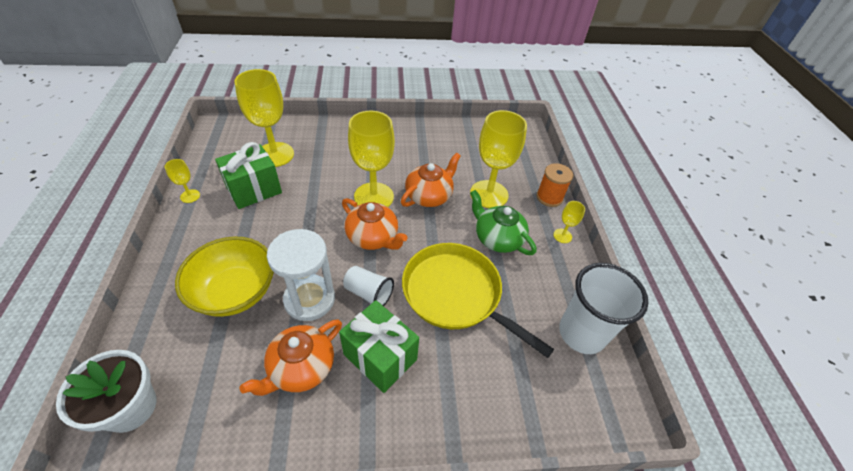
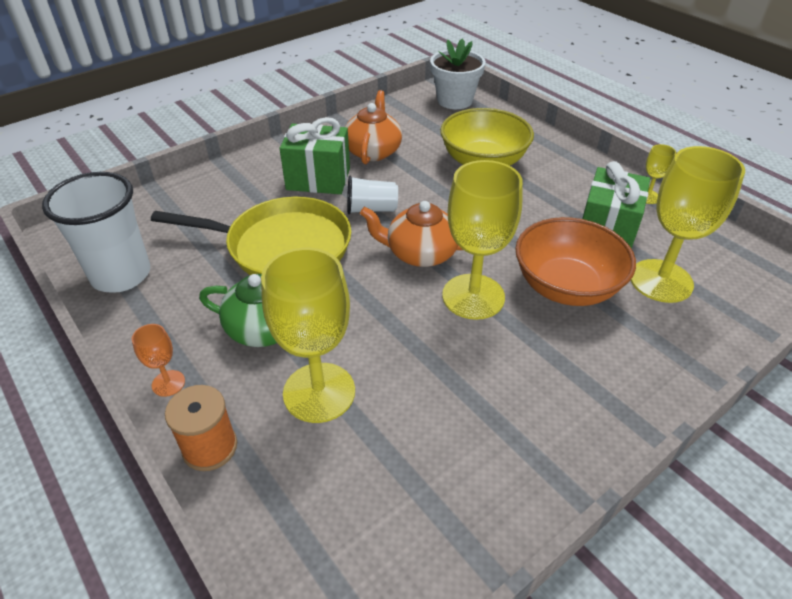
camera: 150 degrees right, 5 degrees down
(309, 299) = (418, 183): white hourglass -> none
(322, 176) = (566, 286): none -> orange bowl
(429, 196) = (405, 338): orange teapot -> none
(562, 236) = (168, 383): yellow goblet -> orange goblet

